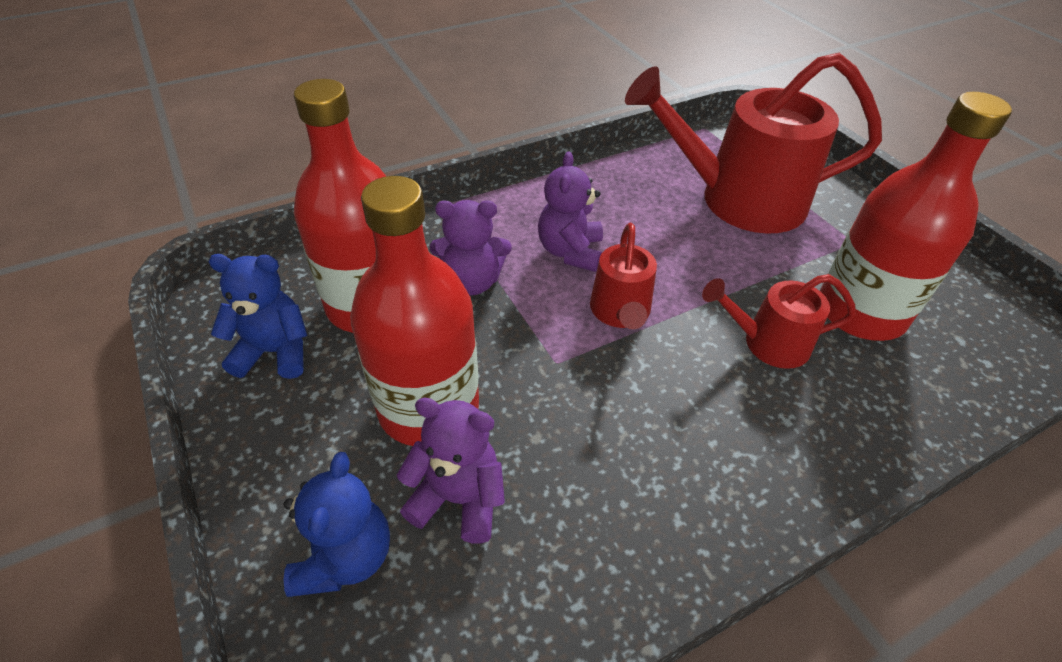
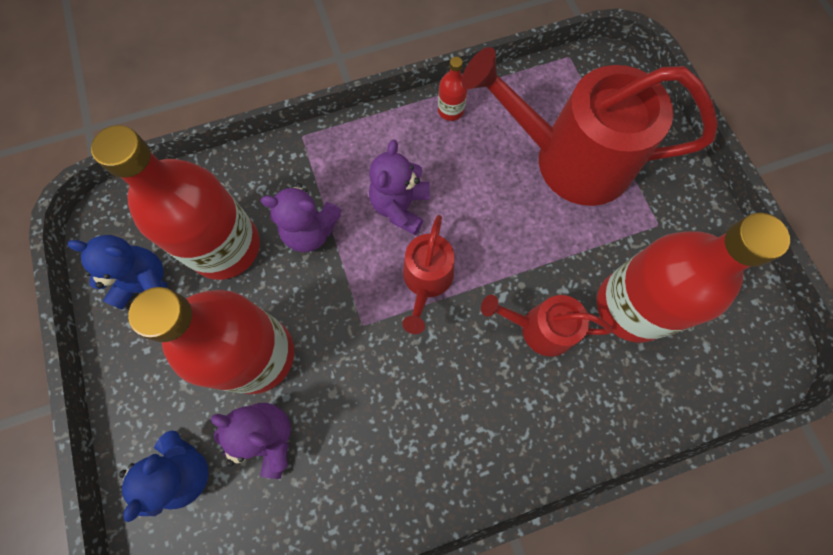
camera: 10 degrees right, 25 degrees up
(600, 173) = (450, 110): none -> red bottle

